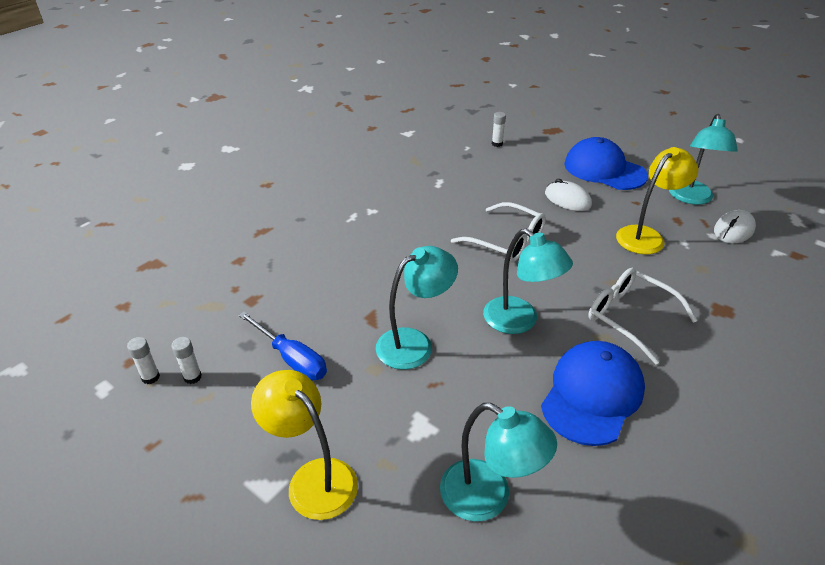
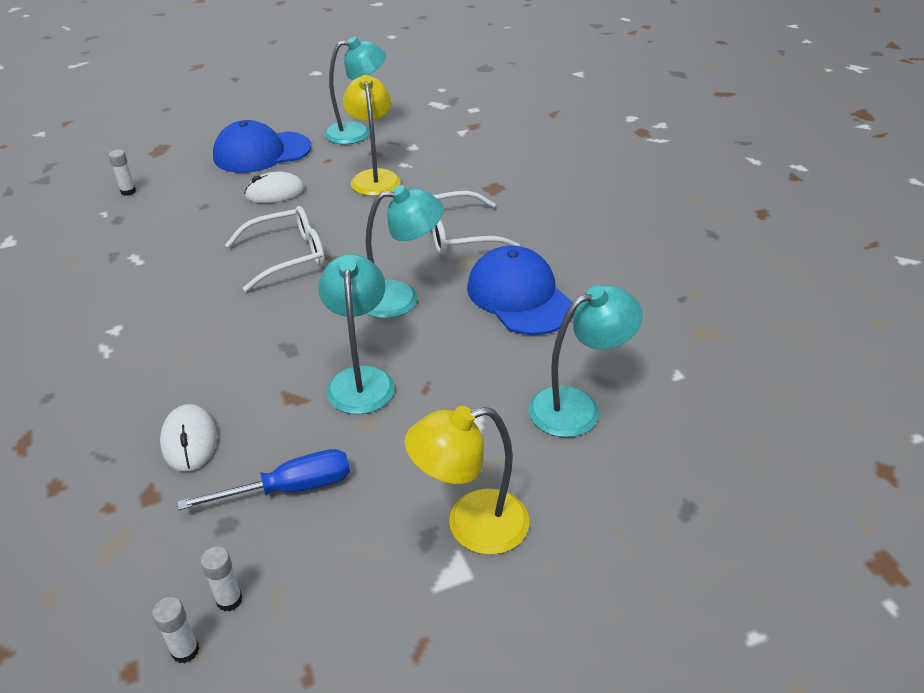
camera: 60 degrees left, 0 degrees up
(691, 198) = (357, 132): turquoise lamp -> turquoise lamp turned 60 degrees counterclockwise
(733, 230) = (417, 135): white mouse -> white mouse (189, 441)

